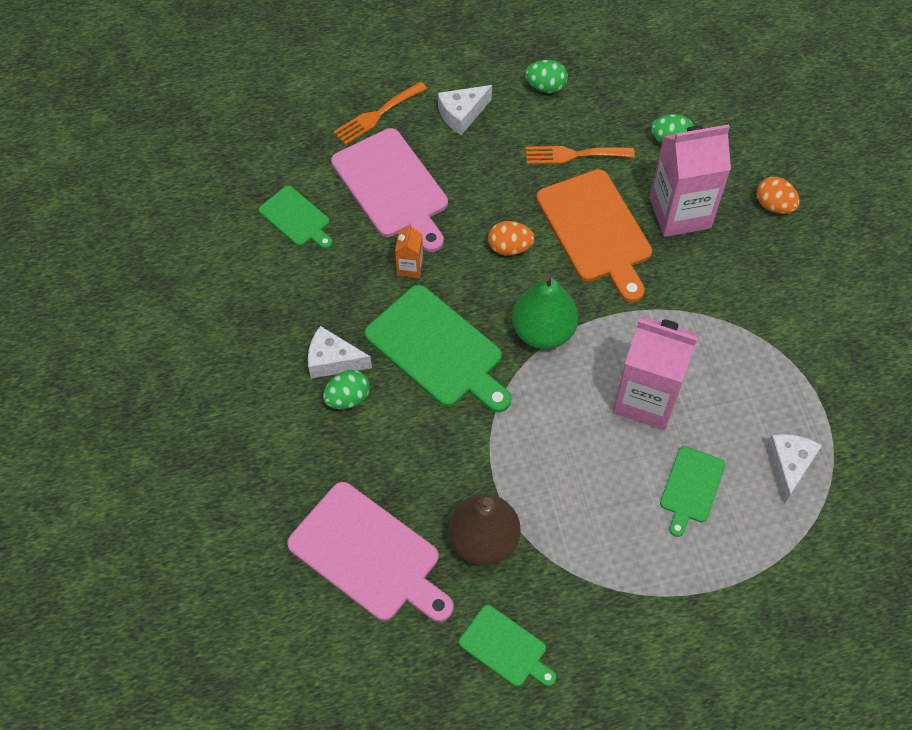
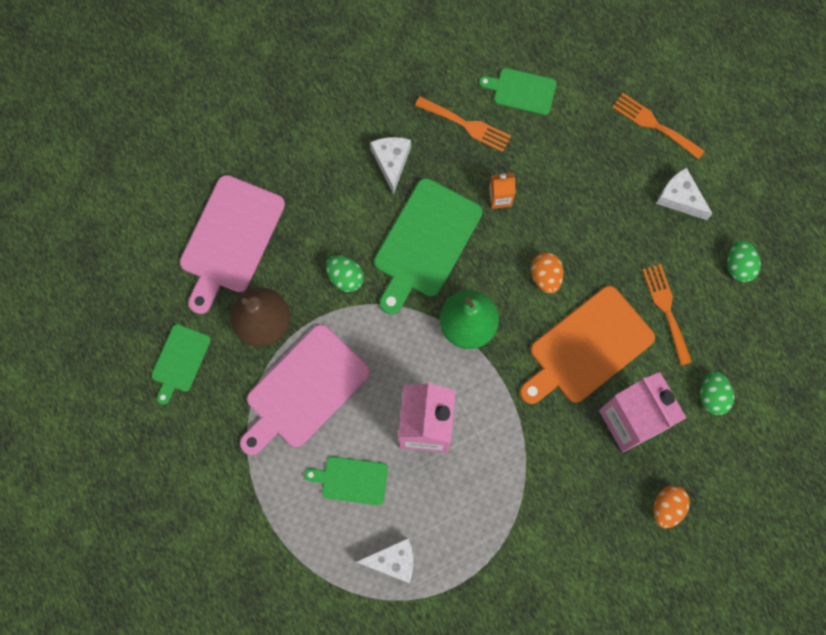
camera: 75 degrees right, 15 degrees up
(296, 218) = (521, 91): green cutting board -> green cutting board turned 75 degrees clockwise
(316, 277) = (467, 125): none -> orange fork
(348, 398) = (360, 184): green egg -> green egg (345, 277)
(392, 187) = (578, 160): pink cutting board -> pink cutting board (304, 390)

